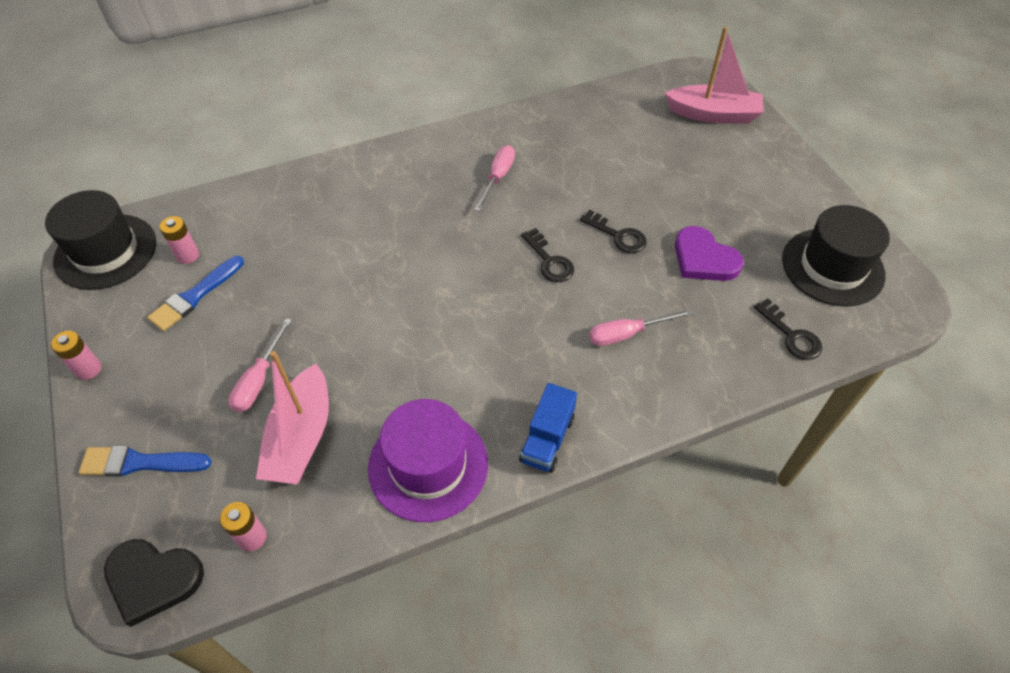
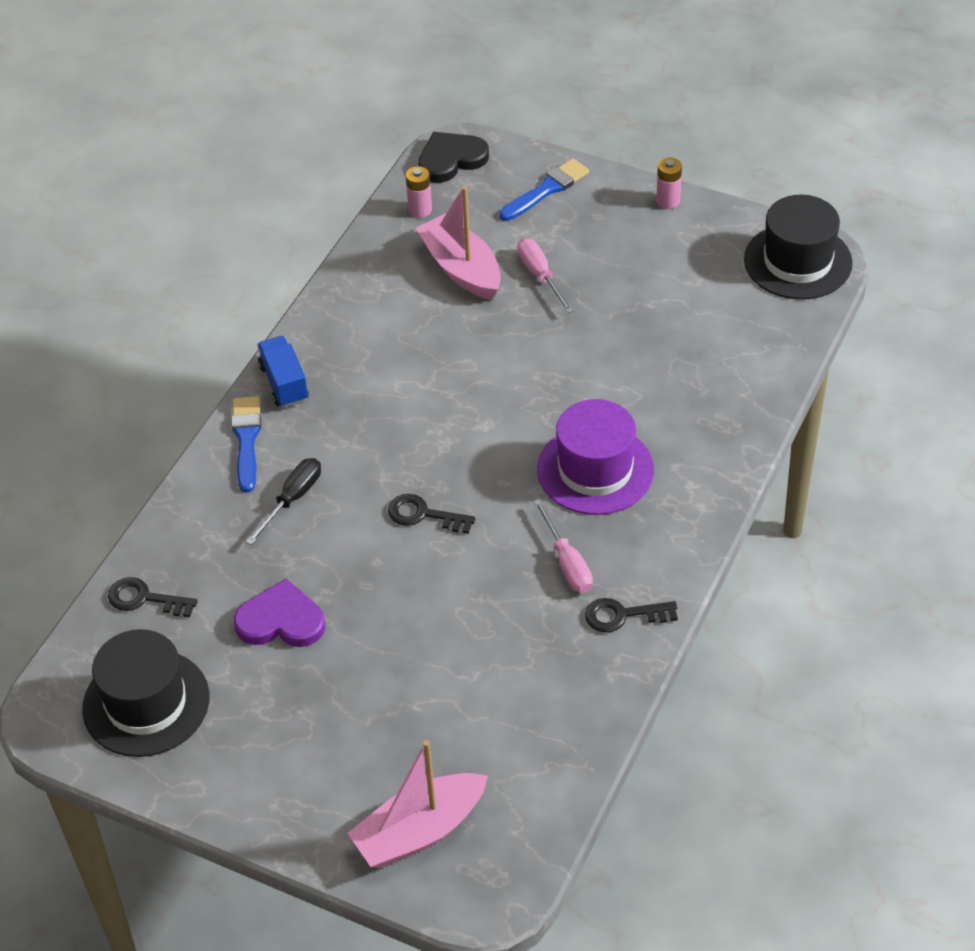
camera: 140 degrees right, 5 degrees down
(187, 255) = (730, 303): pink battery -> none
(195, 296) = (675, 285): blue brush -> blue brush (246, 440)
(428, 465) = (353, 313): purple hat -> purple hat (595, 469)
(618, 235) = (385, 585): black key -> black key (623, 615)
(627, 334) = (292, 499): pink screwdriver -> black screwdriver

